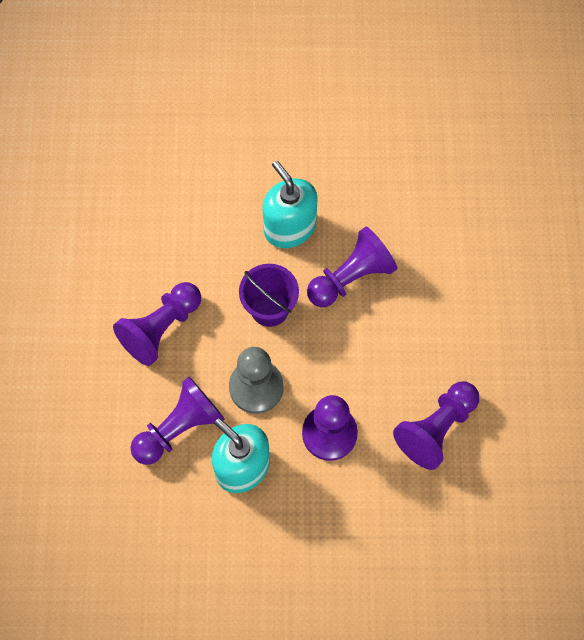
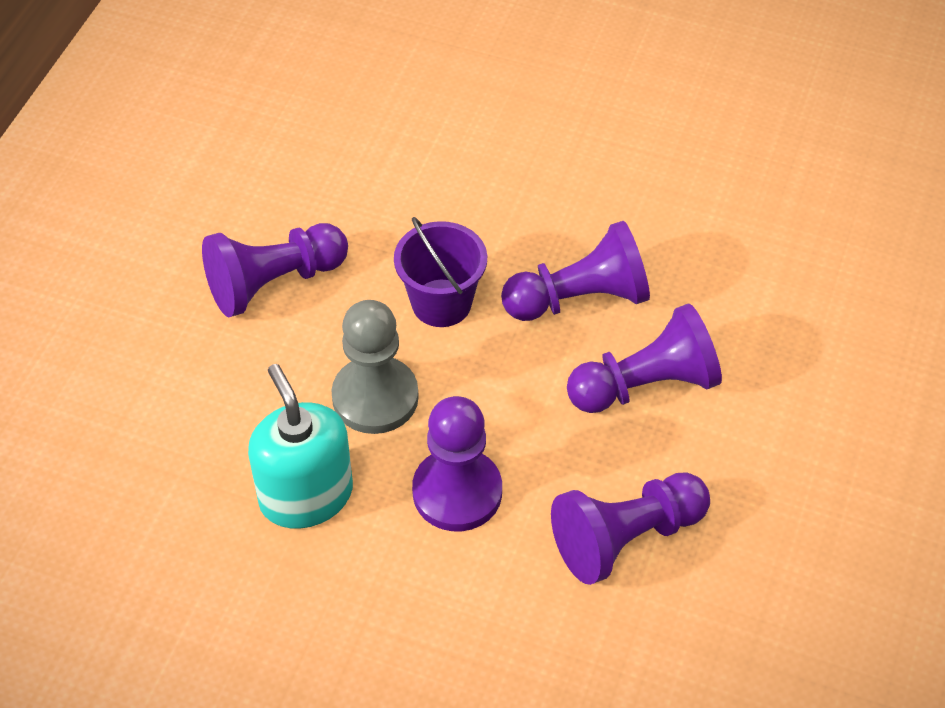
camera: 20 degrees right, 15 degrees down
(179, 428) = (238, 416): purple pawn -> purple pawn (645, 385)
(289, 228) = (517, 211): turquoise soap dispenser -> none

